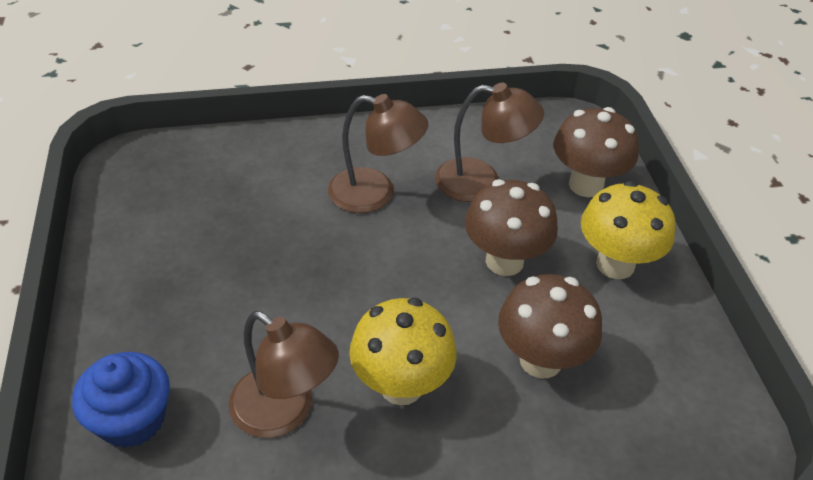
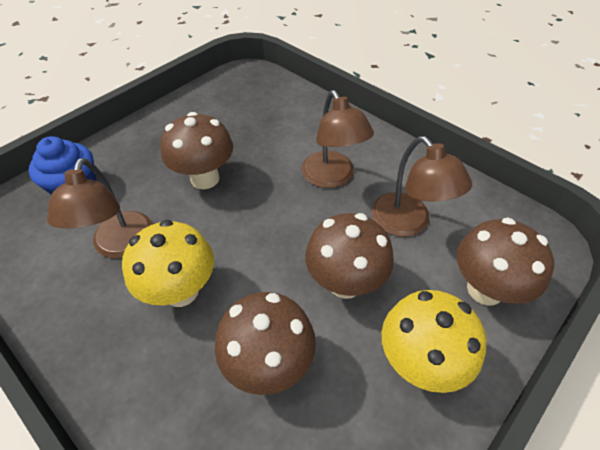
camera: 55 degrees right, 5 degrees up
(263, 289) = (205, 178): none -> brown mushroom

